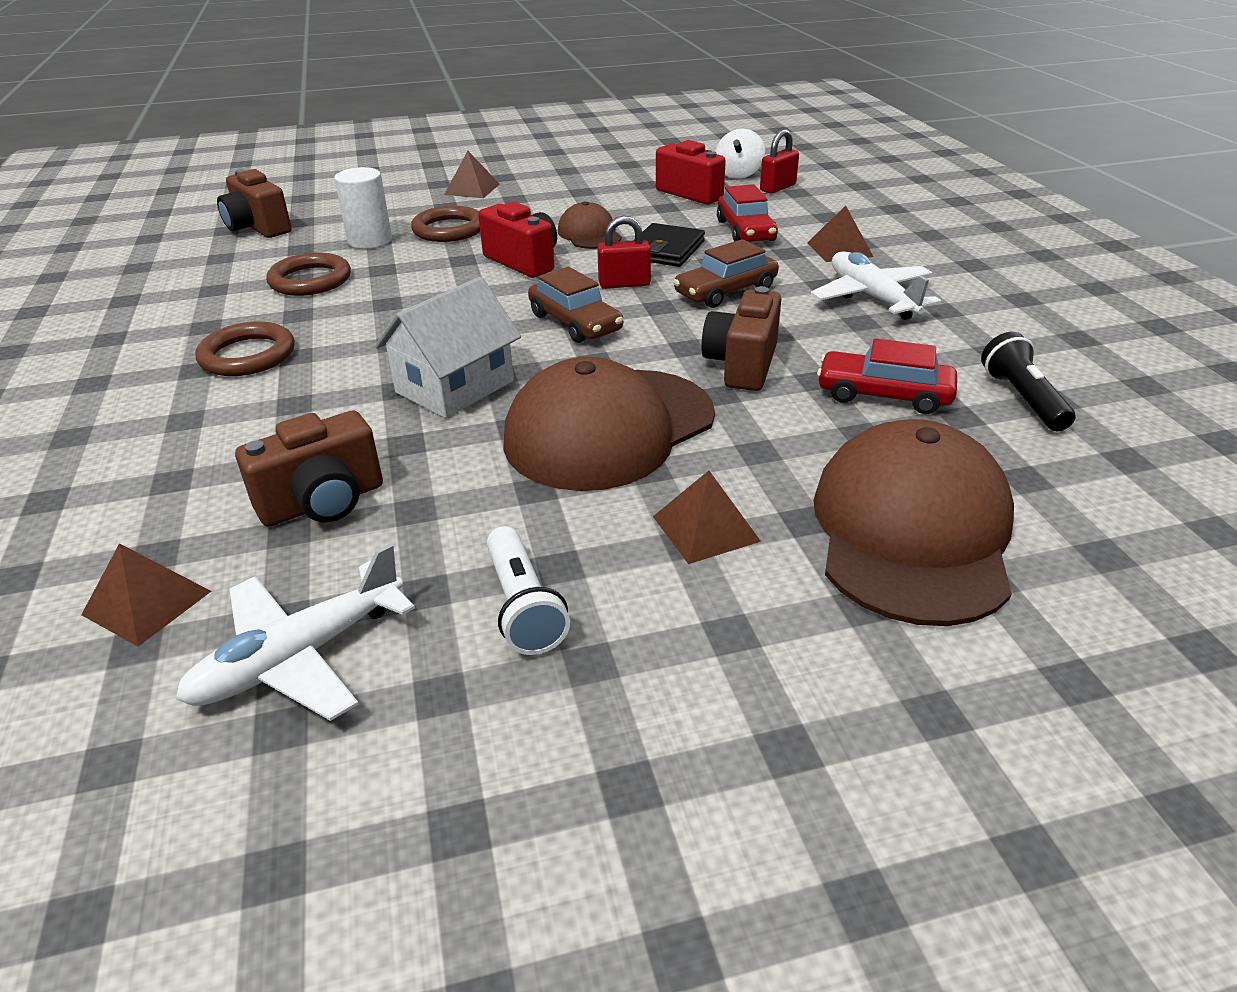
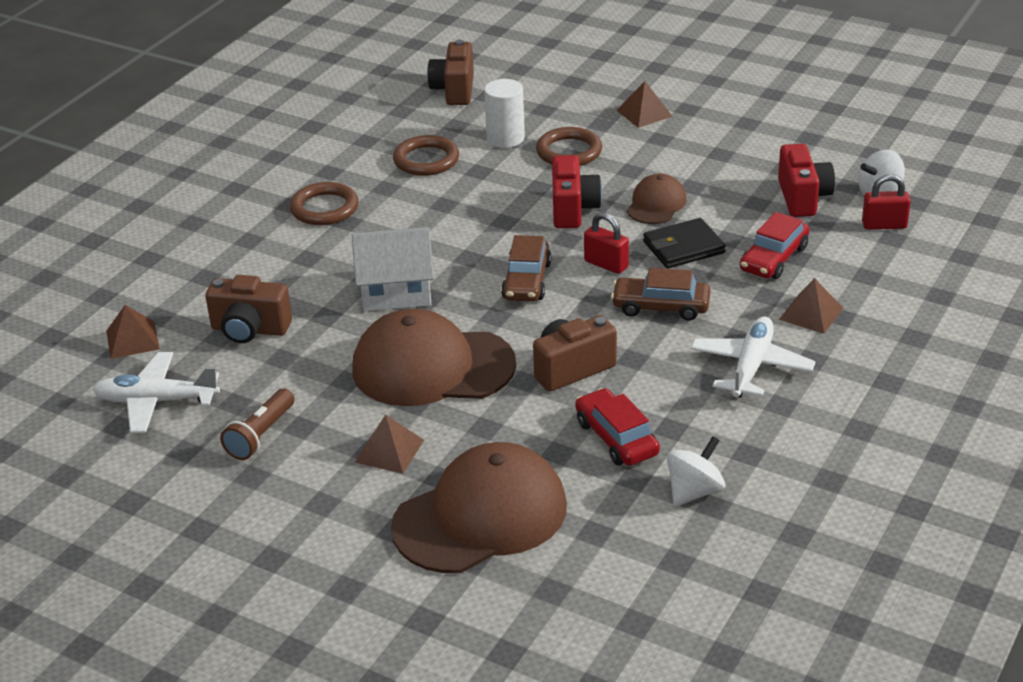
camera: 45 degrees right, 0 degrees up
(524, 606) = (261, 435): white flashlight -> brown flashlight
(1022, 399) = (694, 492): black flashlight -> white spinning top

